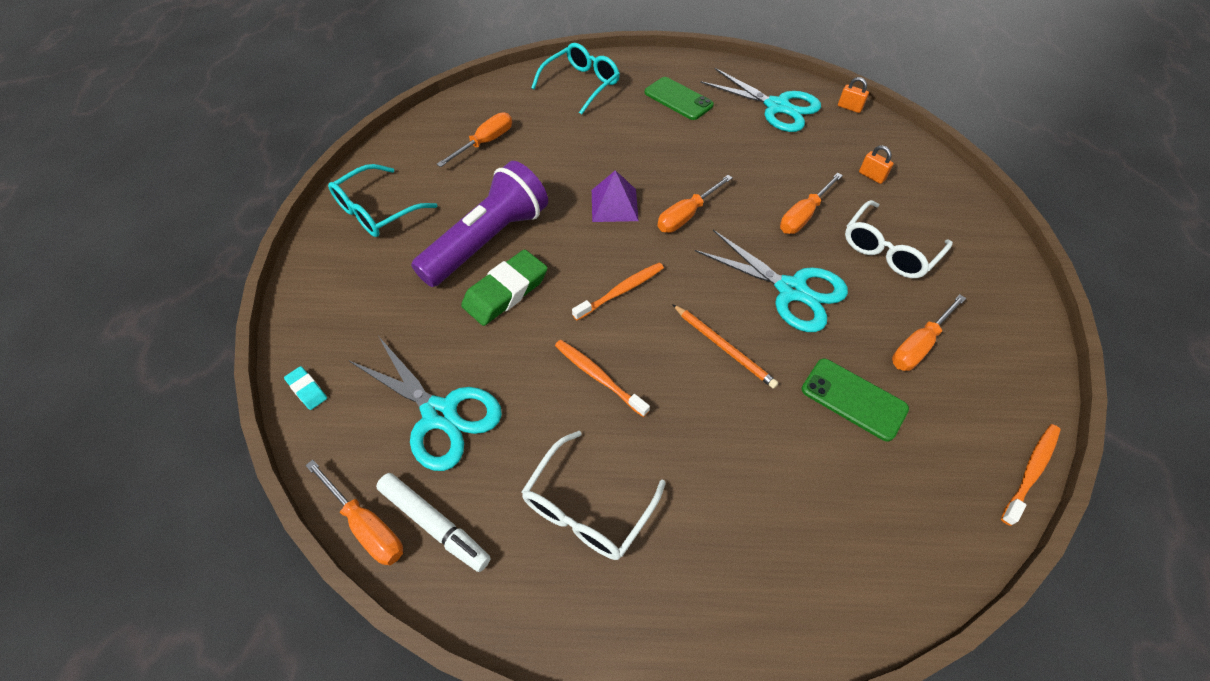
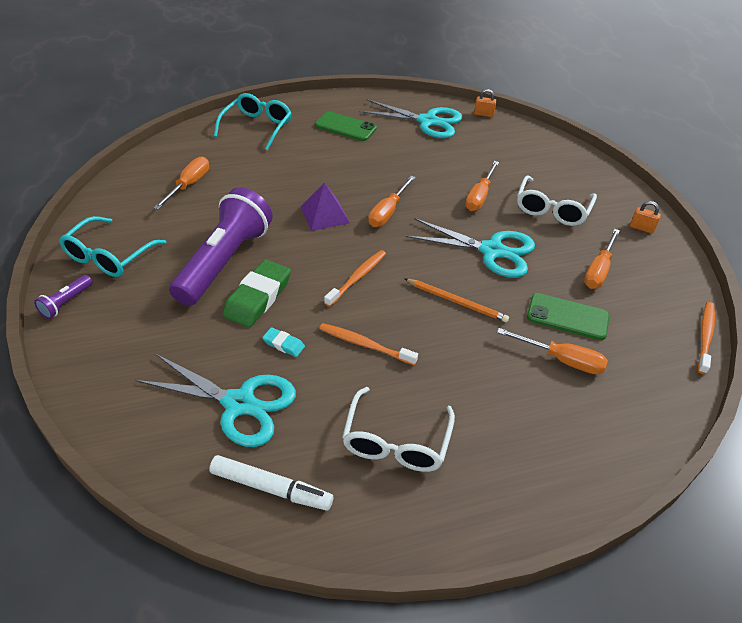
camera: 20 degrees left, 10 degrees down
(307, 390) = (104, 413): turquoise eraser -> turquoise eraser (283, 344)
(318, 255) = (66, 303): none -> purple flashlight
(366, 525) = (209, 505): orange screwdriver -> orange screwdriver (561, 360)
(871, 176) = (519, 160): orange padlock -> orange padlock (641, 228)

